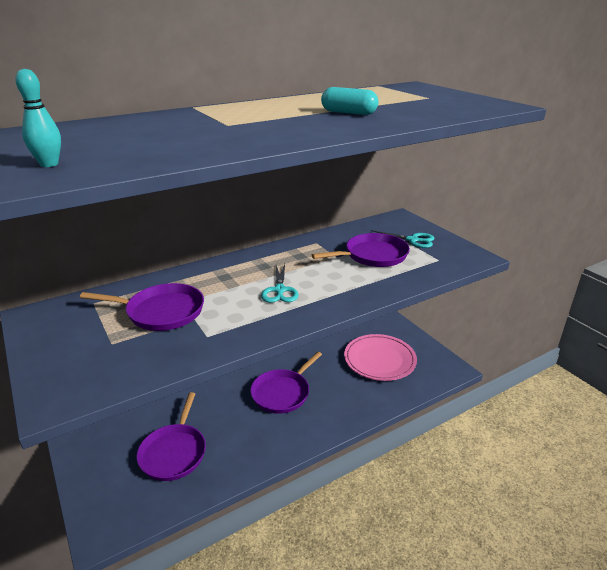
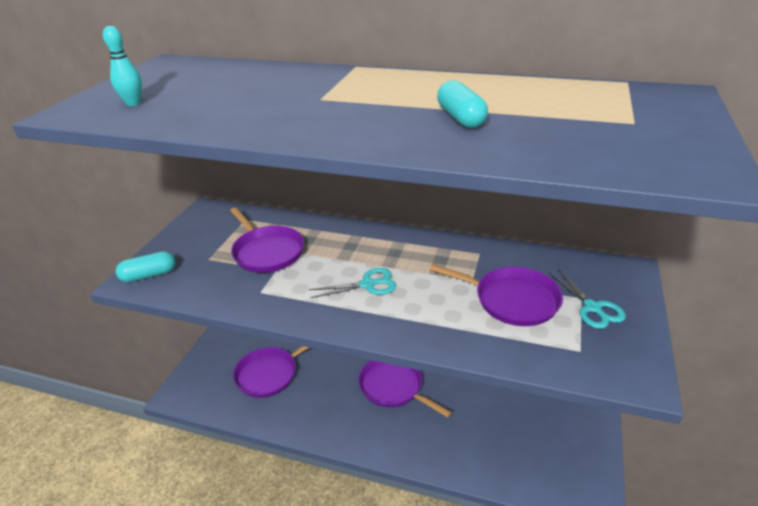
camera: 50 degrees right, 5 degrees up
(68, 386) = (149, 275): none -> turquoise capsule
(279, 290) = (368, 284): turquoise scissors -> turquoise scissors turned 150 degrees counterclockwise
(282, 393) = (393, 387): purple pan -> purple pan turned 45 degrees clockwise
(379, 360) = (522, 424): pink plate -> none

